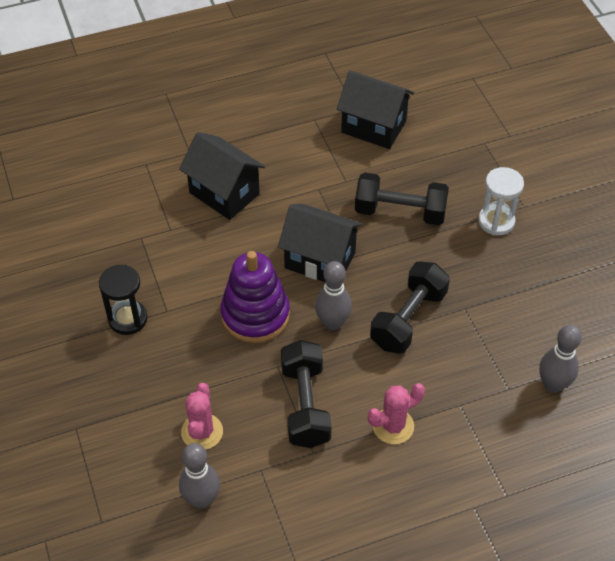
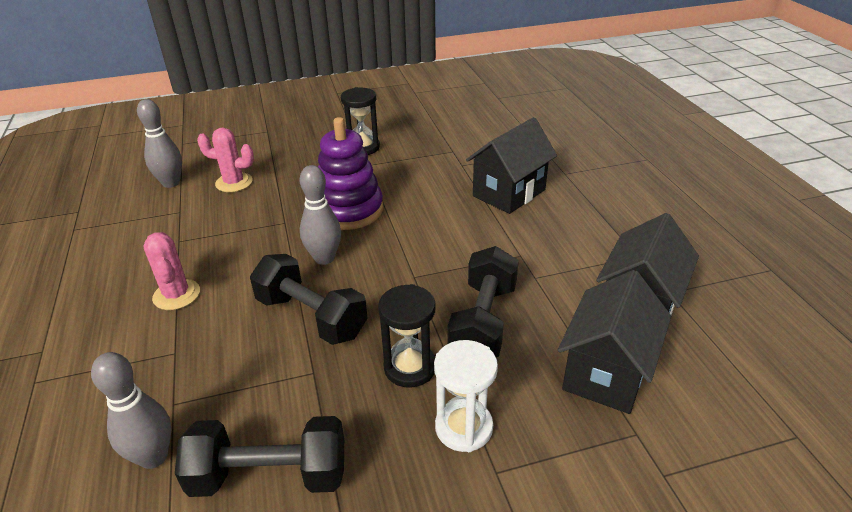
camera: 95 degrees right, 15 degrees down
(305, 405) = (232, 237): black dumbbell -> black dumbbell (270, 476)
(320, 260) = (412, 252): black house -> black house (606, 372)
(451, 252) = (410, 367): none -> black hourglass

